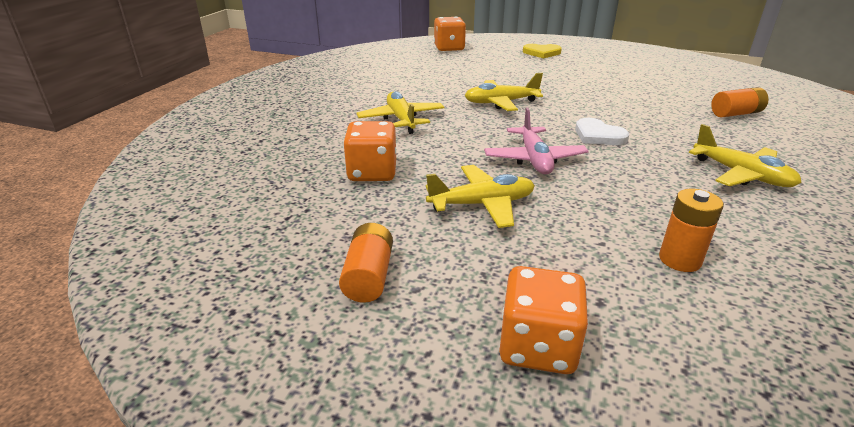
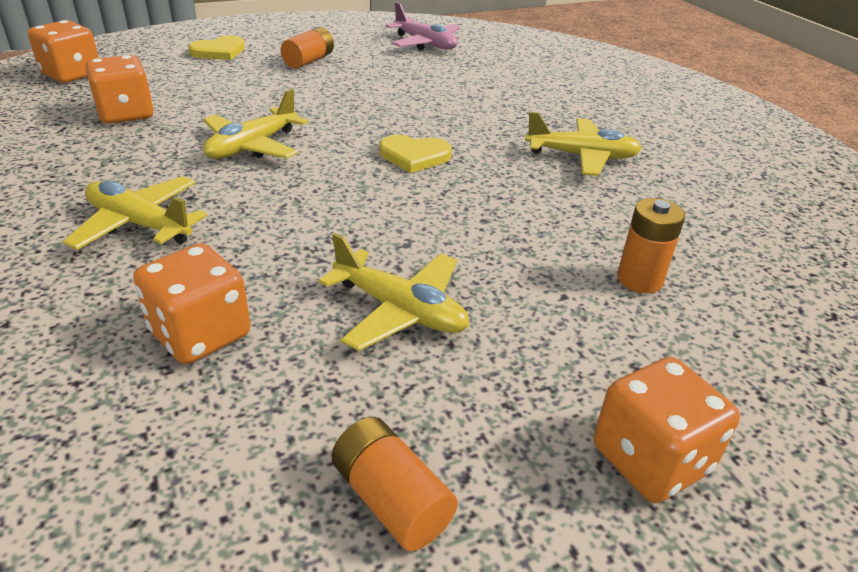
camera: 45 degrees left, 5 degrees up
(453, 71) = (126, 114): none -> orange dice
(482, 204) = (400, 310): yellow plane -> yellow plane turned 90 degrees clockwise
(534, 159) = (385, 217): pink plane -> pink plane (425, 44)
(598, 135) = (414, 156): white heart -> yellow heart
(735, 114) = (504, 83): orange battery -> orange battery (308, 61)

